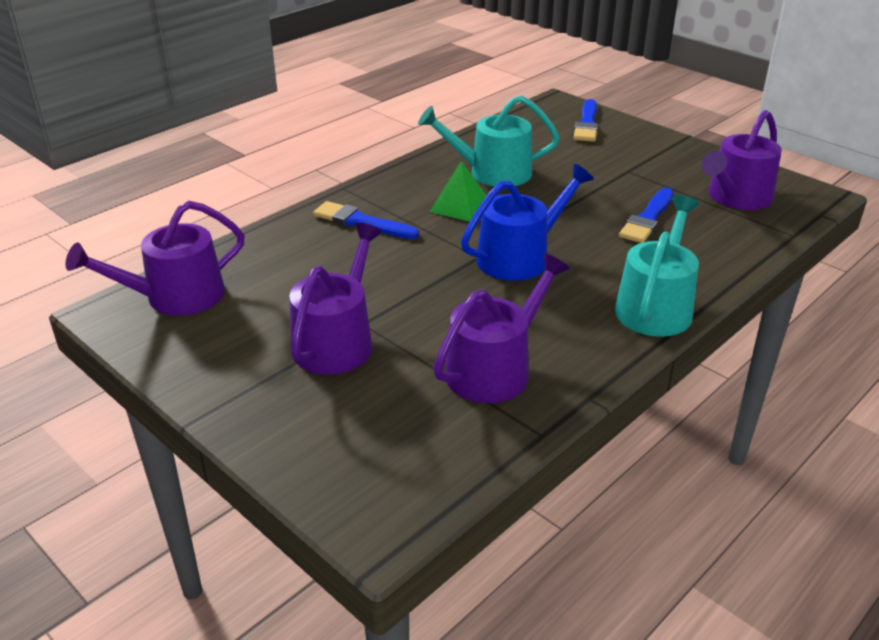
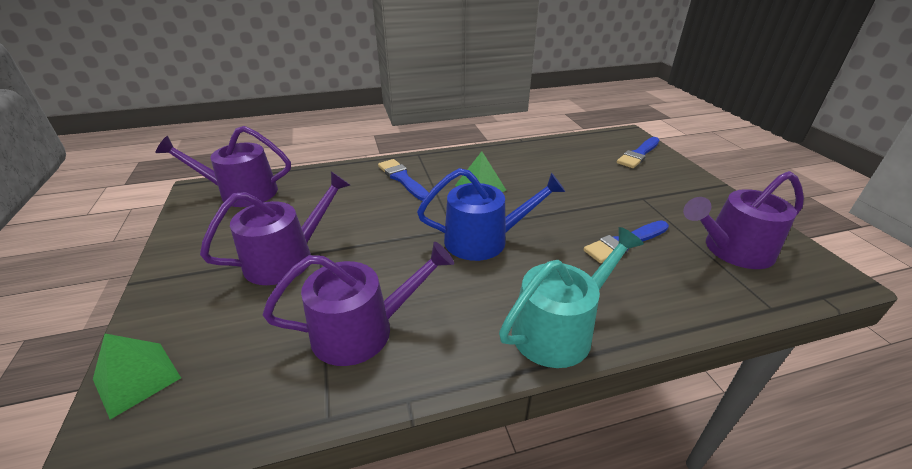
camera: 30 degrees right, 0 degrees up
(331, 484) = (137, 378): none -> green pyramid
(492, 172) = (529, 170): turquoise watering can -> none

